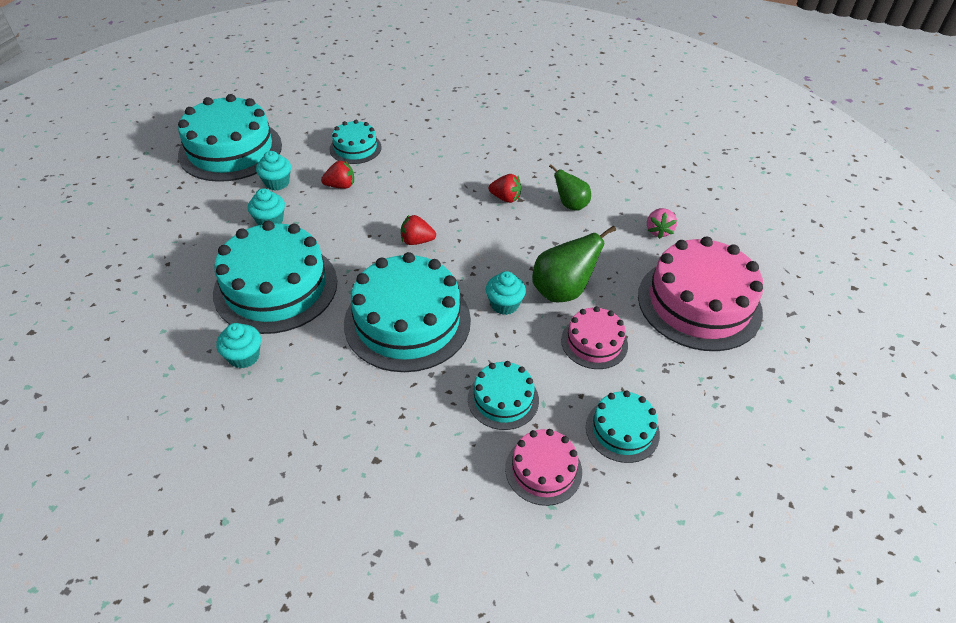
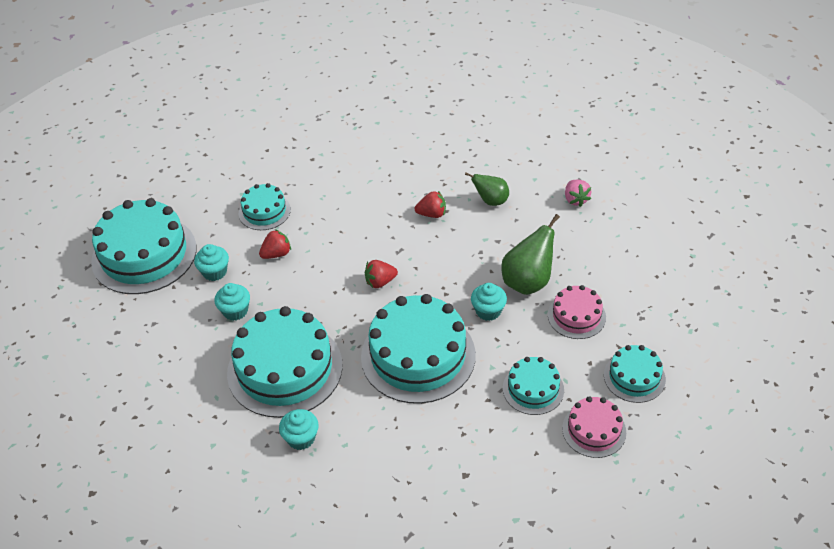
camera: 20 degrees left, 0 degrees up
(699, 303) = (639, 252): pink cake -> none

